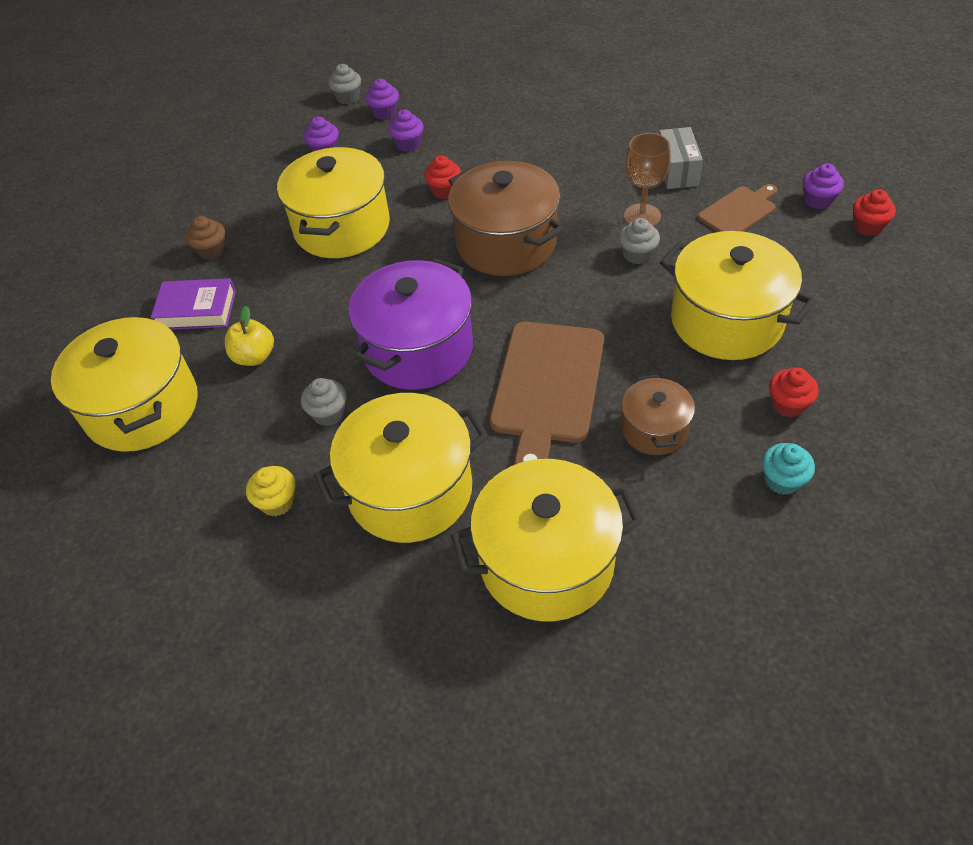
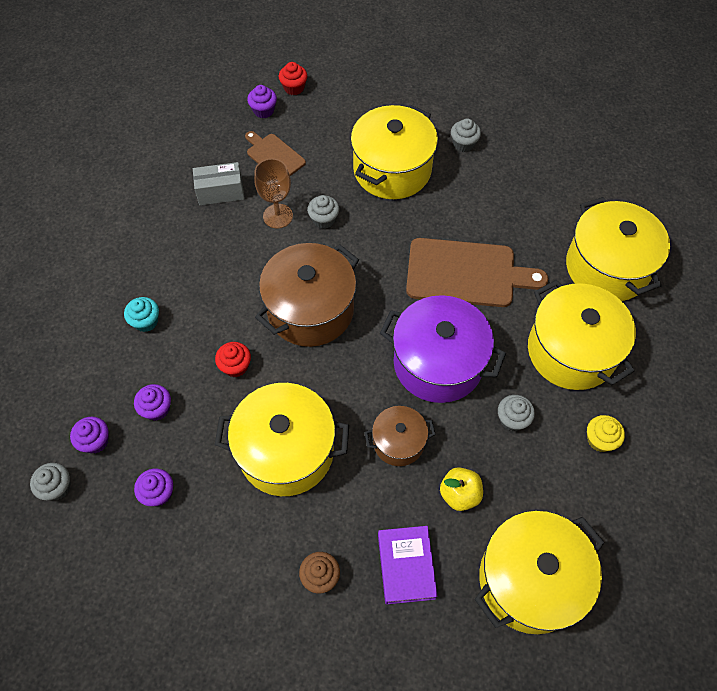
camera: 100 degrees left, 10 degrees up
(654, 429) = (494, 212): brown pot -> brown pot (398, 442)
(782, 480) = (522, 151): turquoise cupcake -> turquoise cupcake (146, 321)
(788, 404) = (463, 144): red cupcake -> grey cupcake

